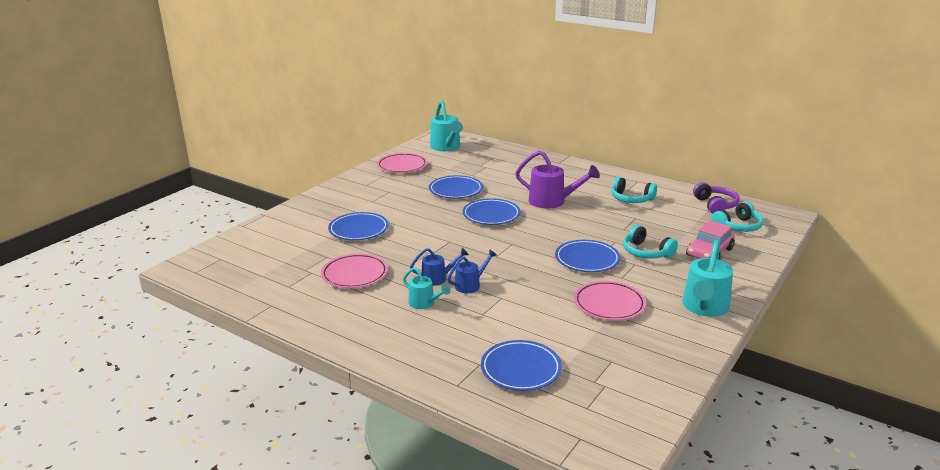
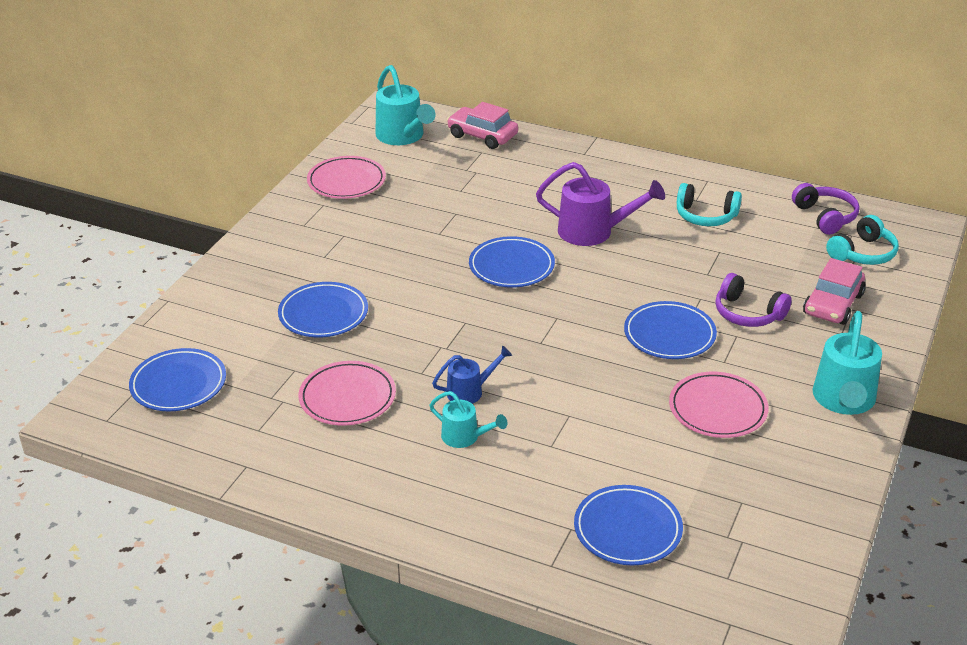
camera: 10 degrees left, 10 degrees up
(455, 190) = (444, 223): blue plate -> blue plate (178, 384)
(471, 285) = (520, 397): blue watering can -> none
(497, 150) = (482, 136): none -> pink car
(646, 252) = (748, 313): turquoise headphones -> purple headphones

